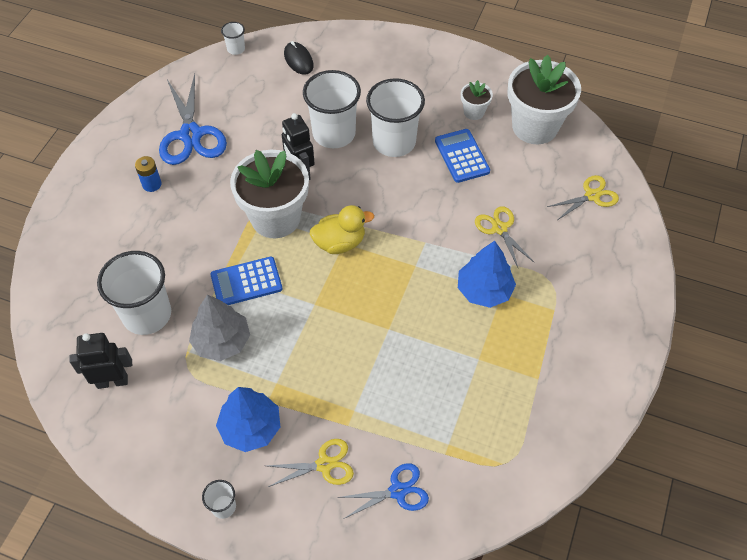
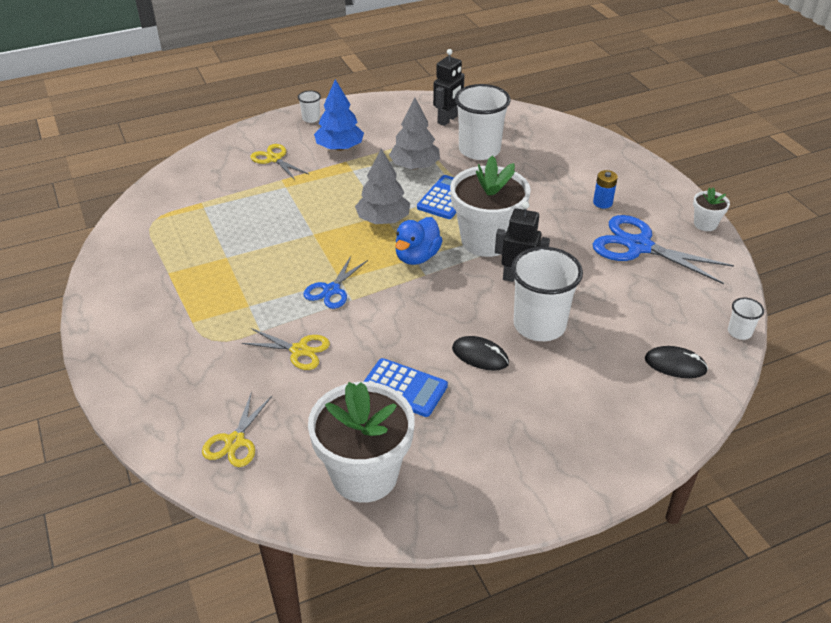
camera: 135 degrees right, 15 degrees down
(320, 299) = (383, 220): none -> grey tree
(324, 465) = (274, 159): yellow scissors -> yellow scissors turned 105 degrees clockwise
(340, 243) = (417, 257): yellow duck -> blue duck
(394, 142) = (480, 356): white cup -> black mouse
(398, 491) = (215, 173): blue scissors -> blue scissors (331, 290)
(474, 112) = (445, 442): white flower pot -> white flower pot (705, 224)
(484, 290) = (265, 299): blue tree -> none

